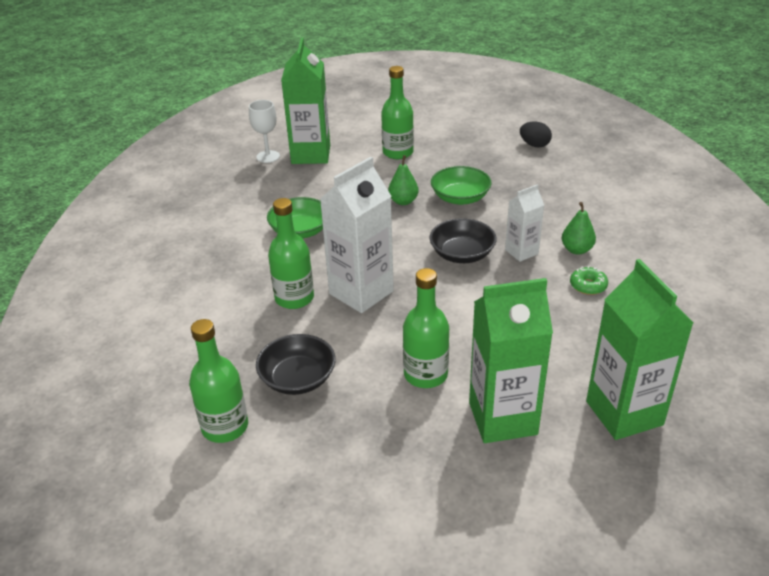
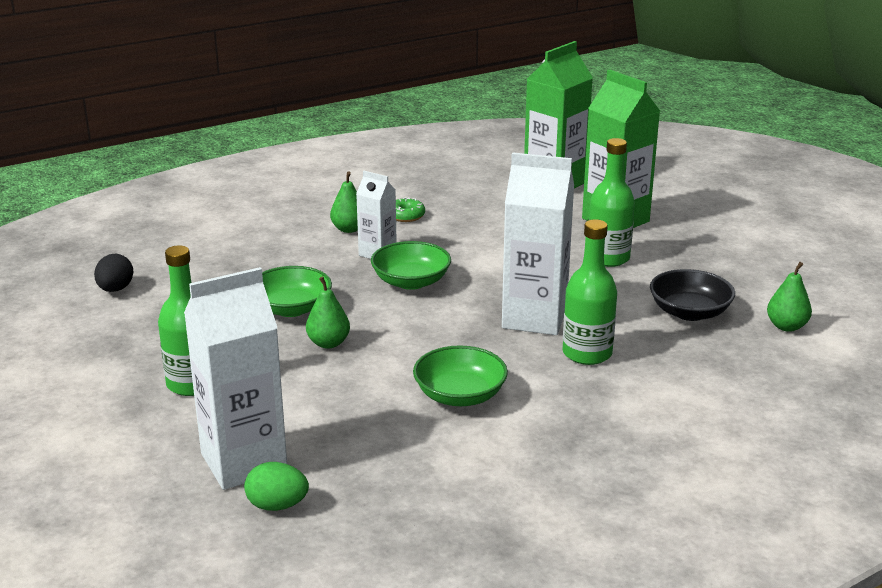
camera: 120 degrees left, 10 degrees down
(225, 427) = (786, 326): green bottle -> green pear
(268, 157) = (277, 505): white goblet -> green egg
(311, 154) = (244, 462): green carton -> white carton
(462, 254) = (411, 282): black bowl -> green bowl

